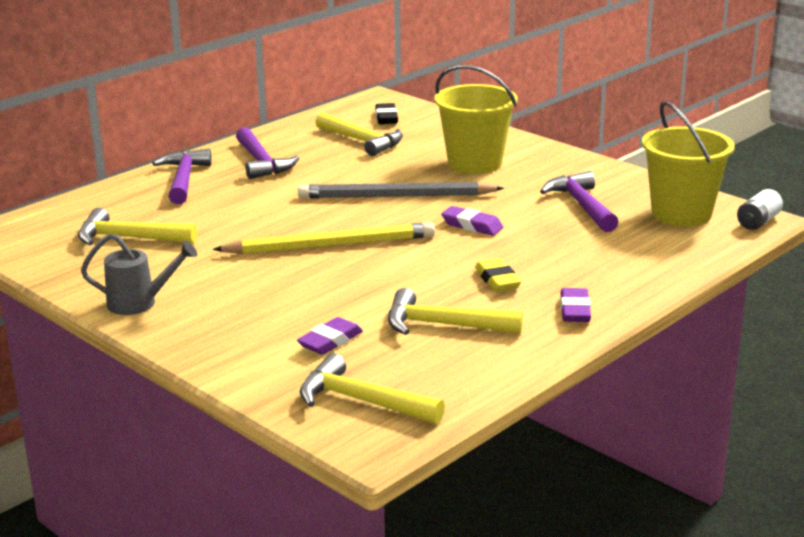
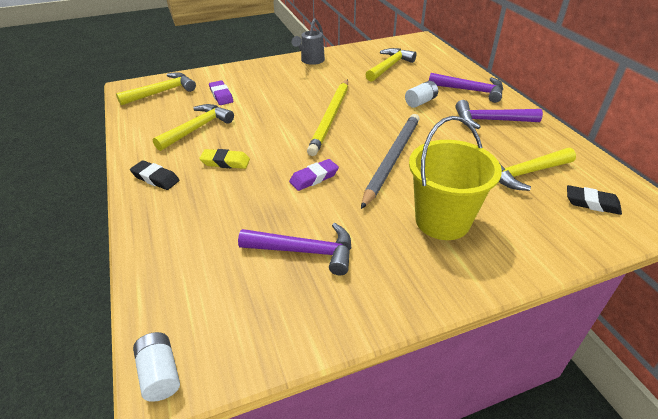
camera: 115 degrees right, 15 degrees up
(240, 202) = (420, 102): none -> white battery
(575, 310) = (155, 178): purple eraser -> black eraser
(681, 213) = (233, 316): yellow bucket -> none

